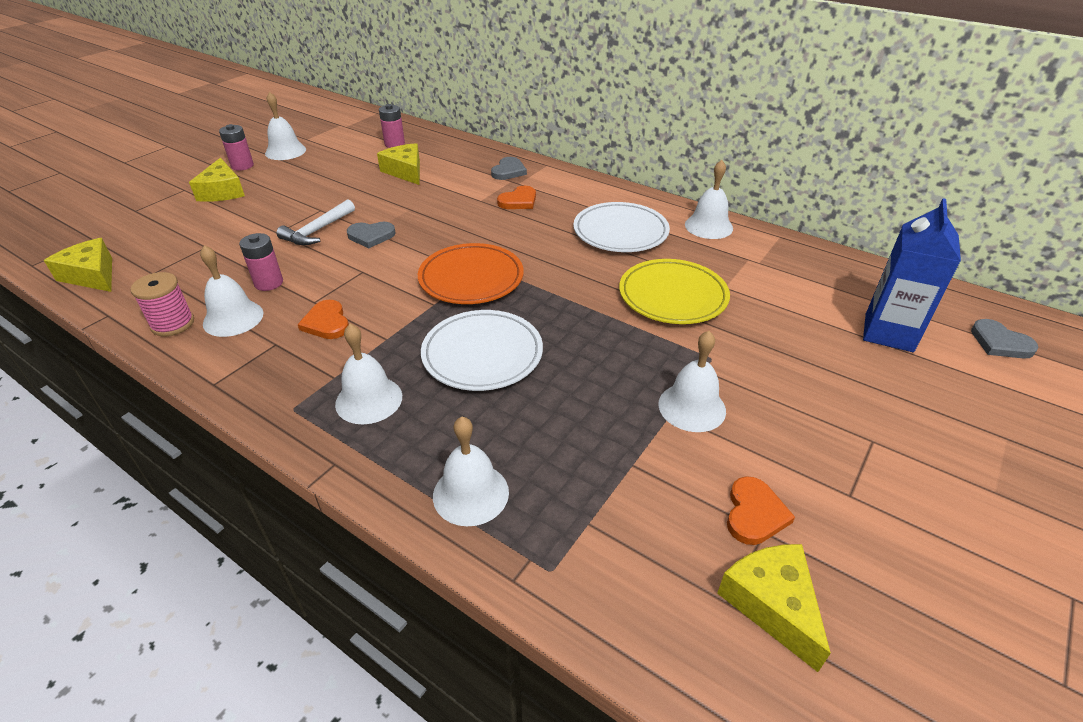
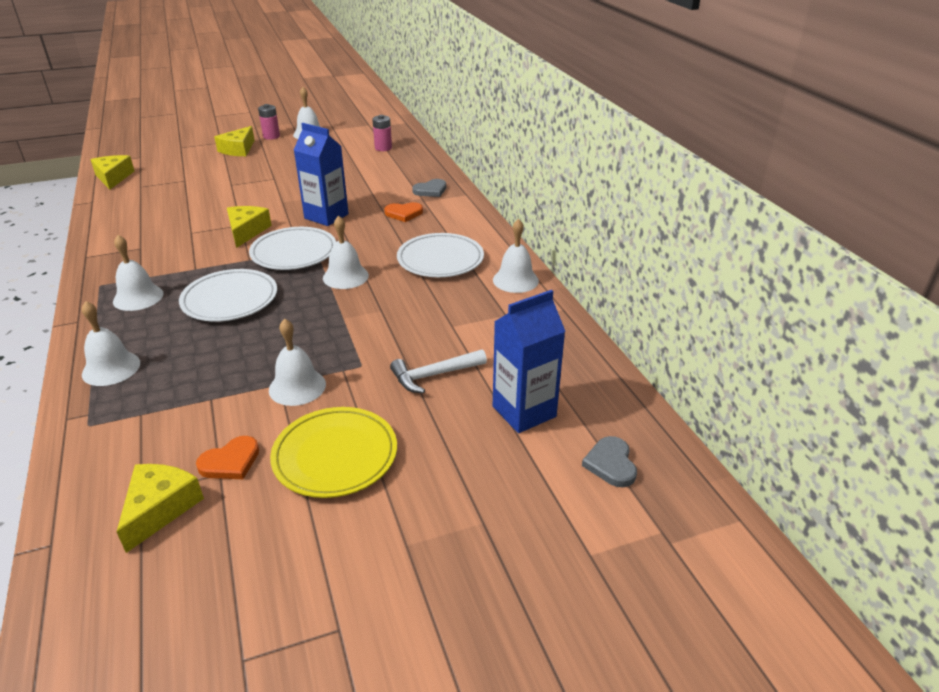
camera: 35 degrees right, 5 degrees down
(173, 324) = (111, 218): pink spool -> none
(233, 318) = (141, 226): white bell -> white bell (345, 276)
(269, 283) = (184, 213): pink battery -> none
(317, 231) = (253, 191): white hammer -> white hammer (433, 375)
(326, 323) = (179, 247): orange heart -> none
(371, 236) = (277, 205): grey heart -> none
(405, 171) = (361, 169): yellow cheese -> yellow cheese (247, 231)
(445, 229) = (326, 216): none -> blue carton
(471, 278) = (294, 252): orange plate -> white plate
(672, 296) = (403, 316): yellow plate -> yellow plate (335, 456)

